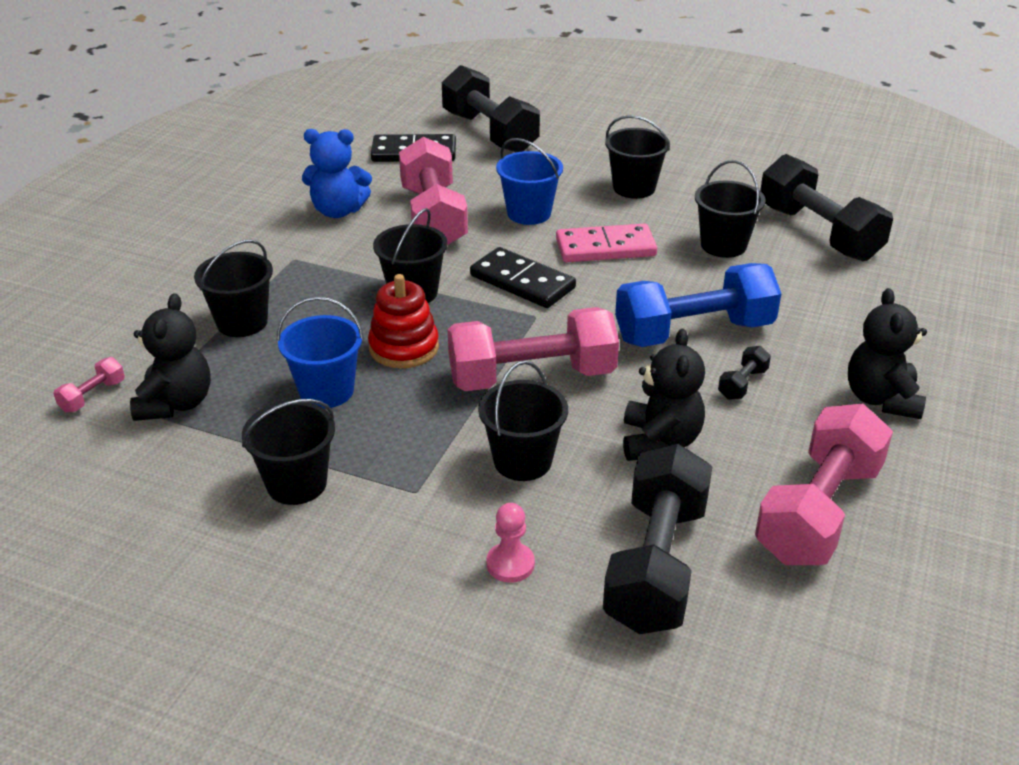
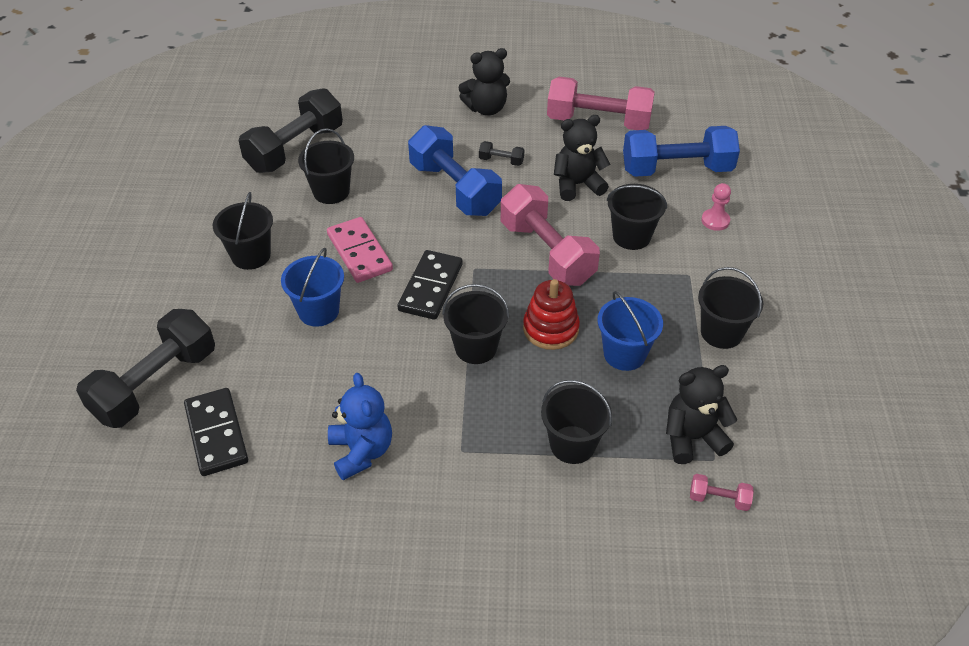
camera: 110 degrees left, 10 degrees up
(433, 217) = (348, 374): pink dumbbell -> none
(656, 565) = (676, 169): black dumbbell -> blue dumbbell

